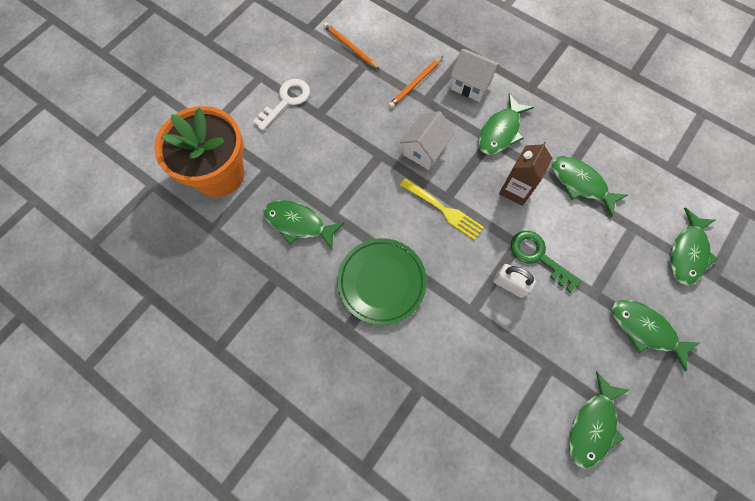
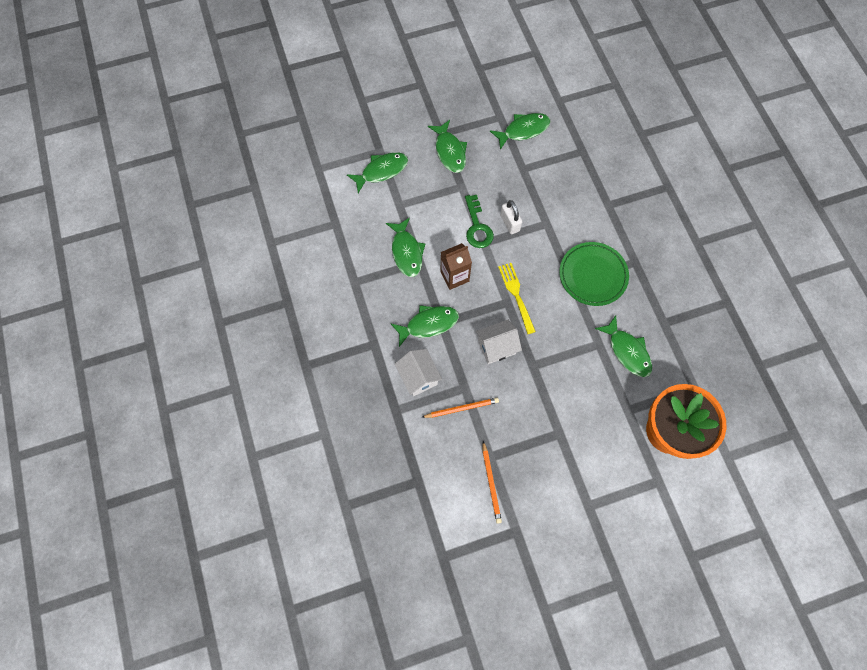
camera: 145 degrees left, 0 degrees up
(286, 101) = (579, 464): white key -> none

